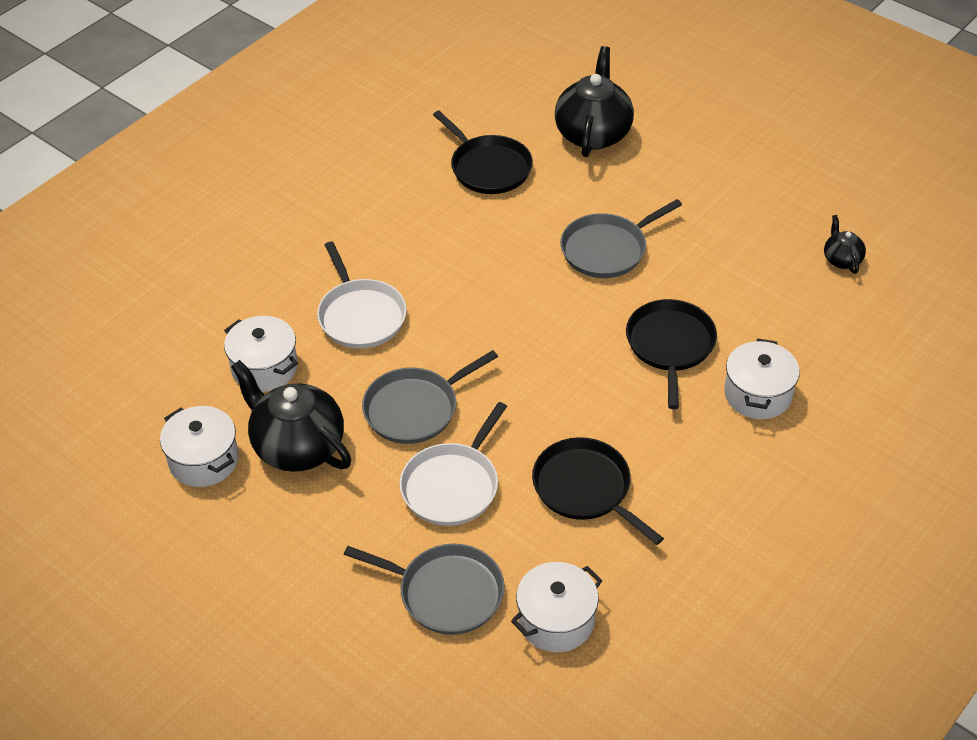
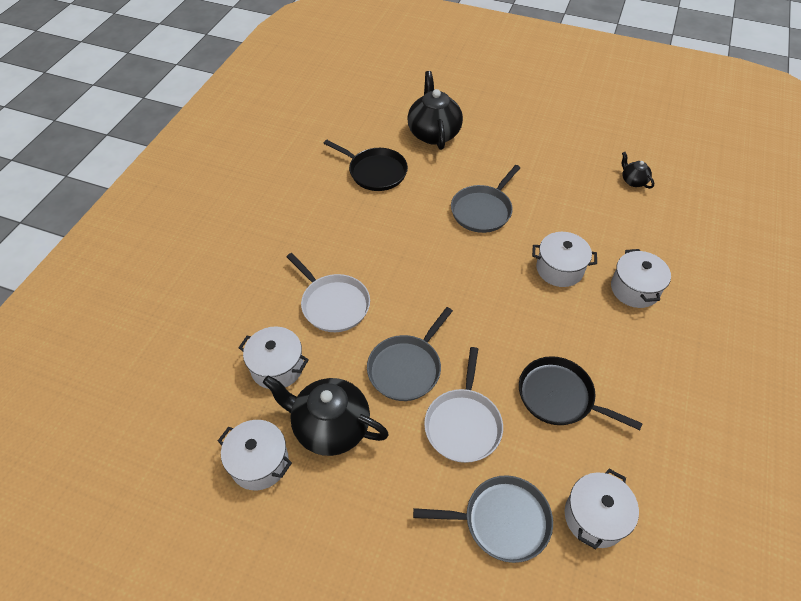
camera: 20 degrees left, 5 degrees up
(670, 345) = (559, 269): black pan -> white pot

